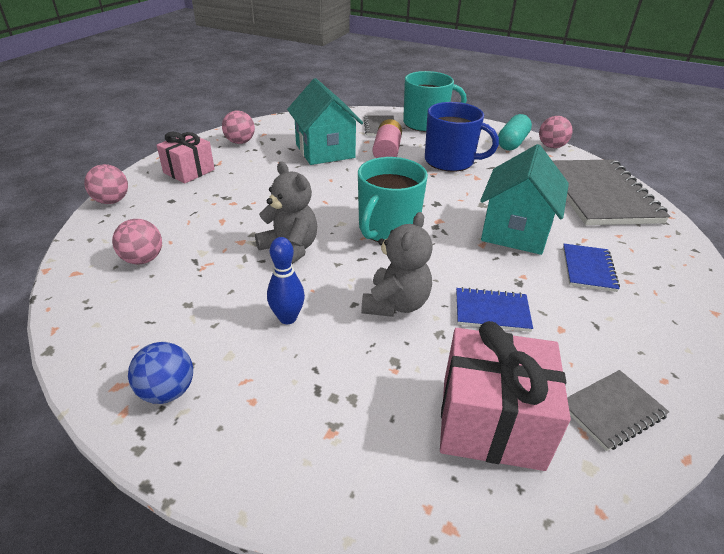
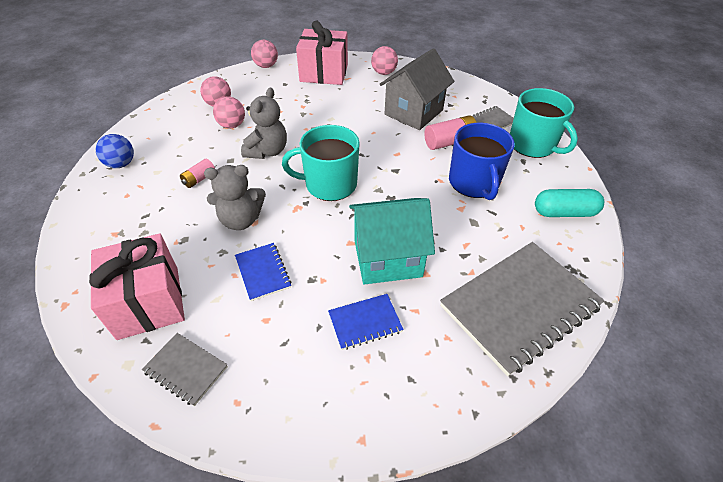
camera: 60 degrees right, 10 degrees up
(189, 171) = (324, 73): pink gift -> pink gift, size x1.52
(287, 318) = (199, 179): blue bowling pin -> pink battery
(325, 151) = (413, 112): turquoise house -> grey house
(551, 146) = (593, 244): pink ball -> pink ball (232, 125)

